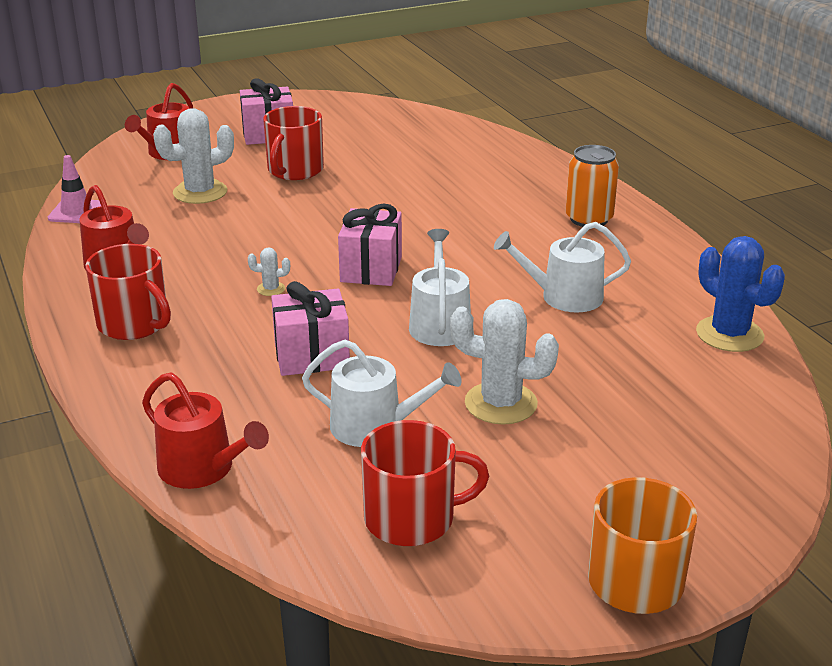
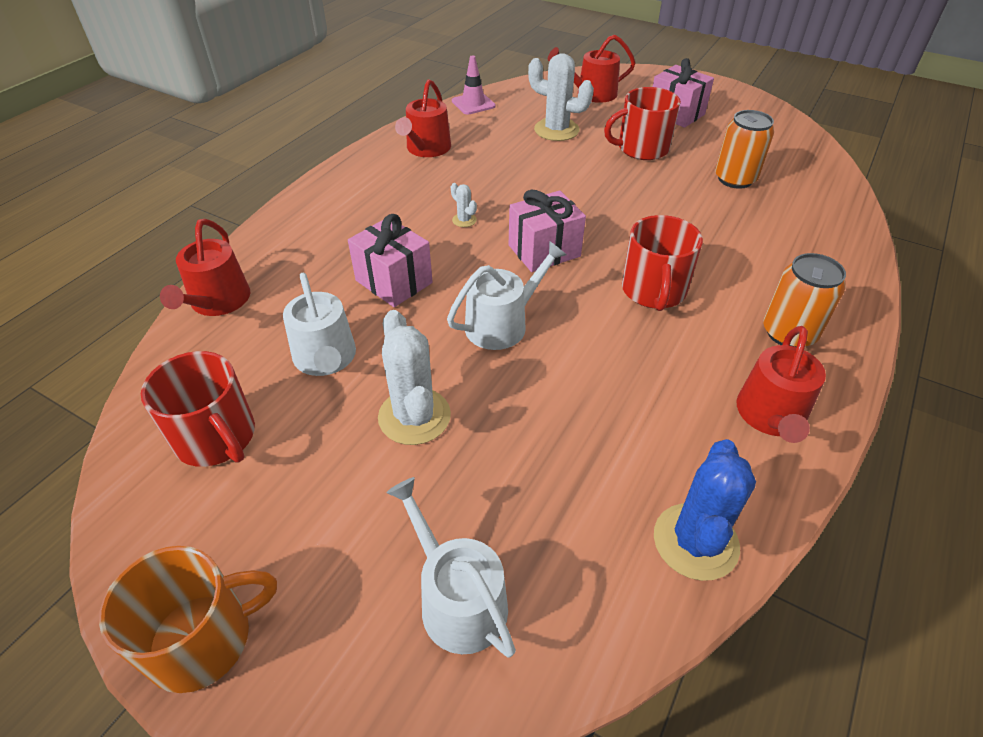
camera: 55 degrees right, 15 degrees up
(134, 324) = (364, 190): red mug -> red mug (653, 290)
(396, 155) = (735, 179): none -> orange can
(563, 296) = (627, 379): white watering can -> white watering can (457, 599)
(655, 261) = (770, 417): none -> red watering can

